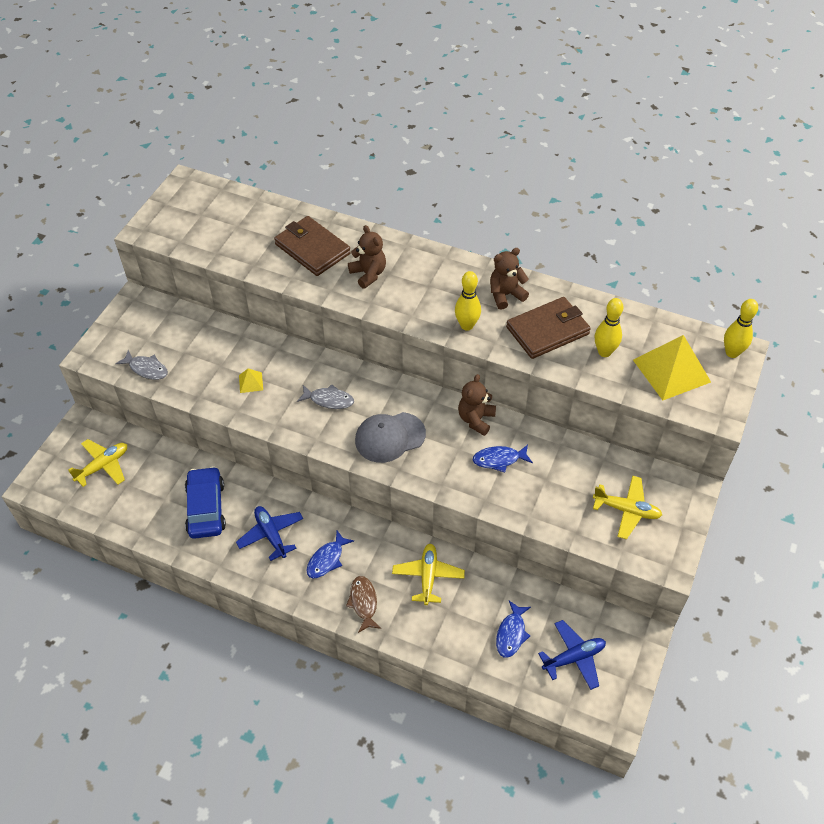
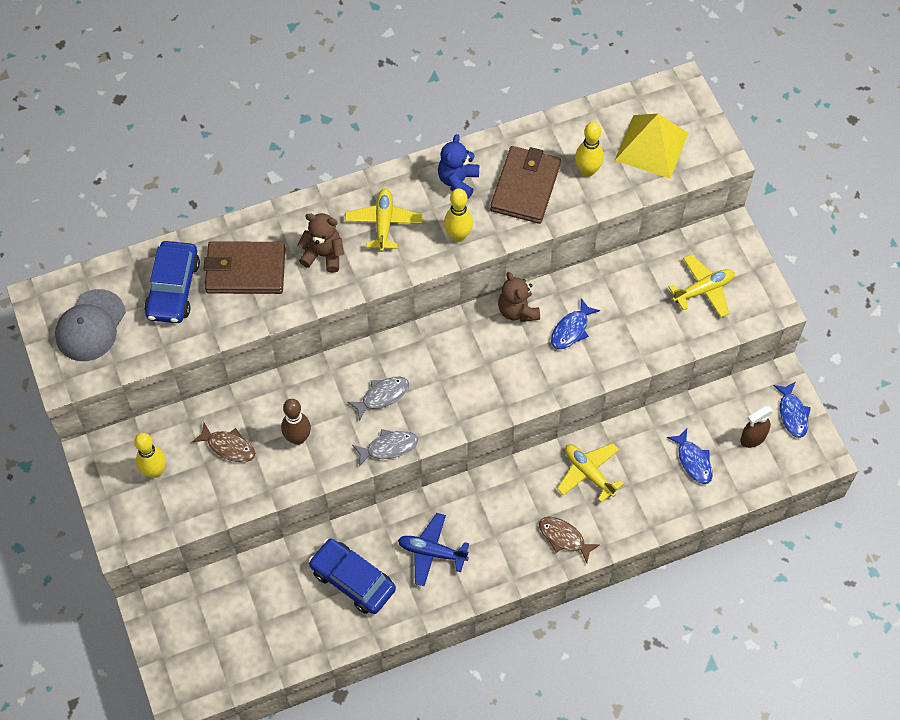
camera: 45 degrees left, 10 degrees up
(103, 466) = (218, 627): yellow plane -> yellow plane (384, 223)
(146, 369) = (190, 506): grey fish -> grey fish (388, 447)
(207, 354) = (228, 446): none -> brown fish
(251, 382) = (298, 438): yellow pyramid -> brown bowling pin
(260, 228) = (173, 288): none -> blue car
(327, 559) = (498, 531): blue fish -> blue fish (792, 414)
(390, 437) = (468, 385): grey cap -> grey cap (90, 326)
(505, 295) = (458, 181): brown teddy bear -> blue teddy bear
(574, 658) = (752, 438): blue plane -> brown spray bottle
(732, 353) = (678, 93): yellow bowling pin -> yellow bowling pin (155, 471)

